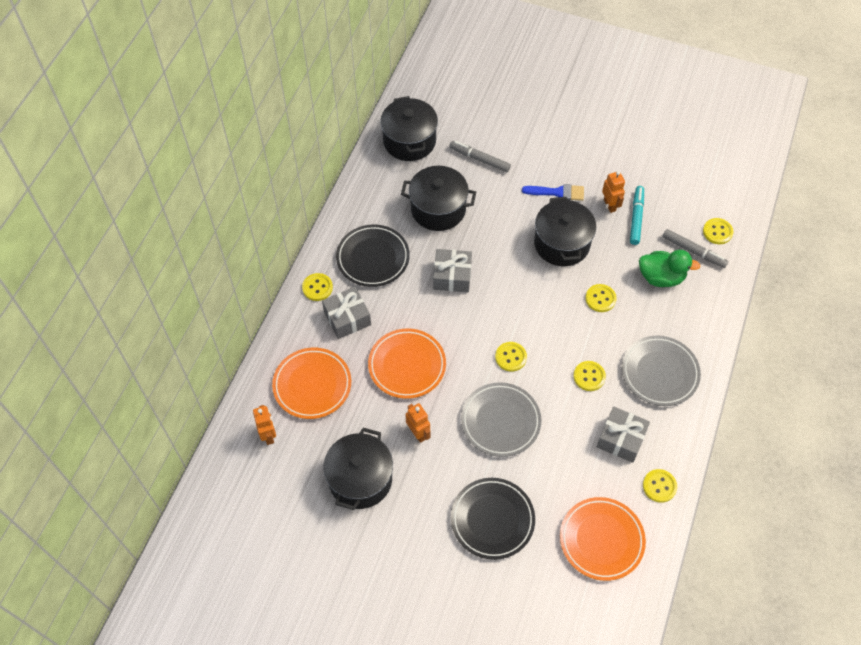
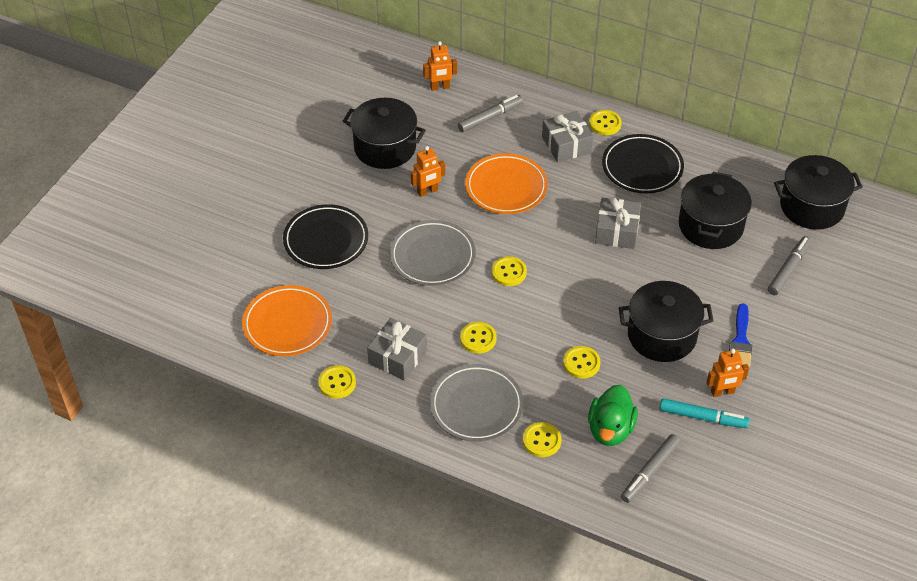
camera: 95 degrees right, 10 degrees down
(312, 385) = (490, 117): orange plate -> grey marker
(717, 232) = (682, 505): yellow button -> yellow button (541, 440)

